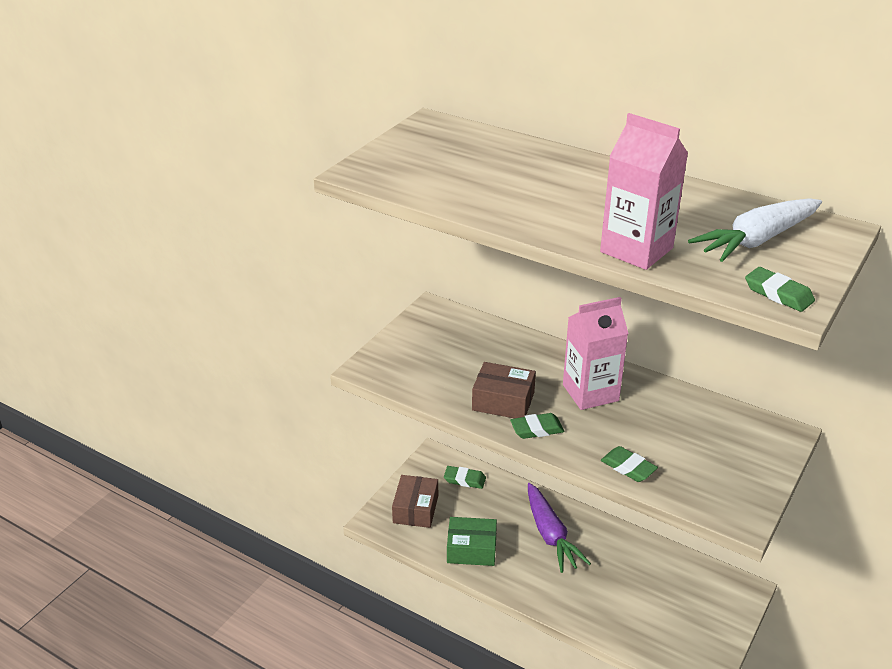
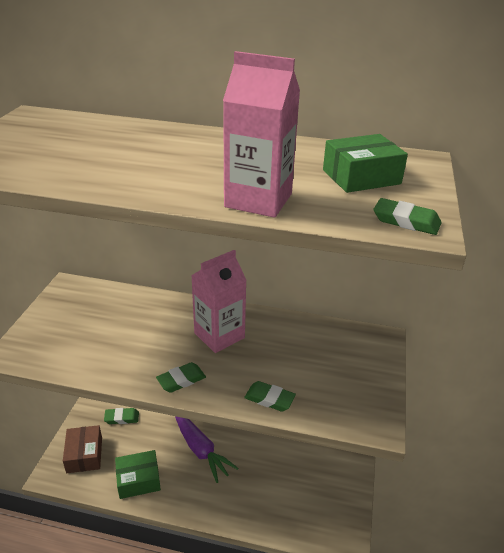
camera: 20 degrees left, 0 degrees up
(503, 401) = (145, 359): brown box -> none
(756, 240) = (361, 177): white carrot -> green box

